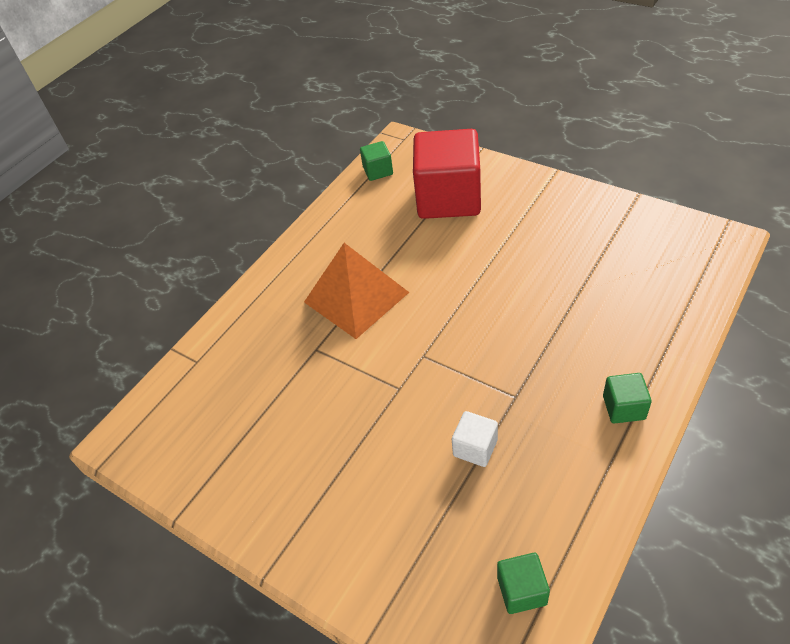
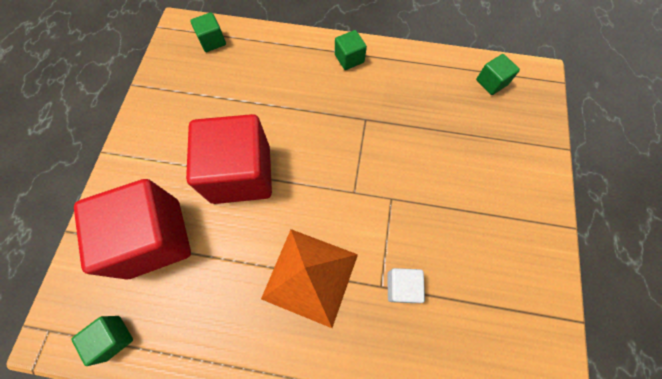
camera: 120 degrees left, 20 degrees up
(475, 448) = (416, 131): white cube -> white cube (402, 287)
(488, 265) = (241, 174): none -> red cube
(692, 266) = (212, 41): none -> green cube

